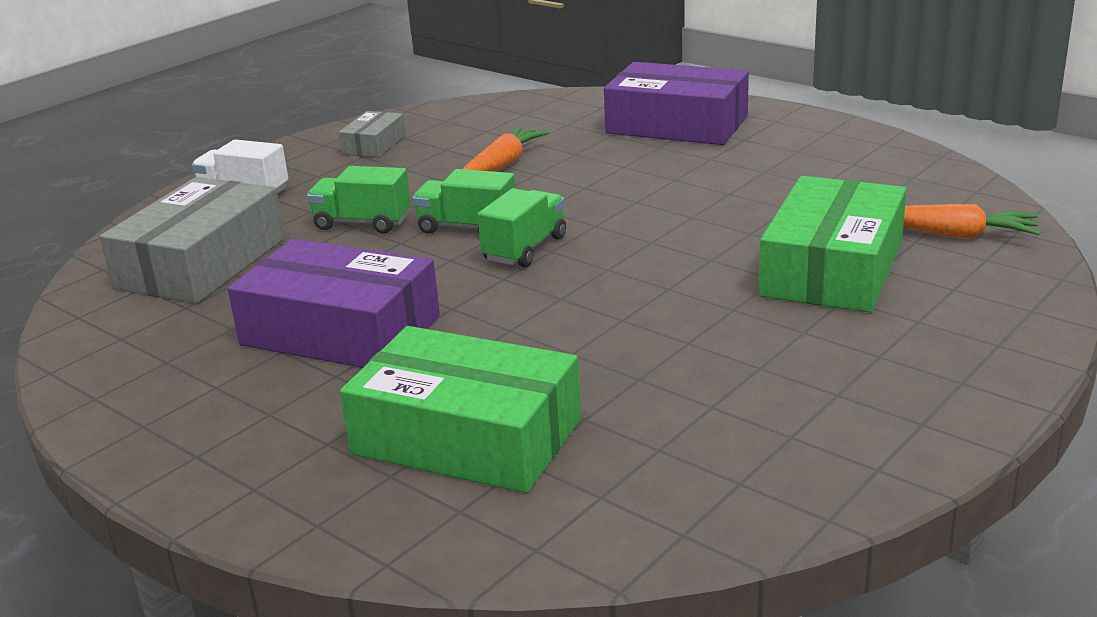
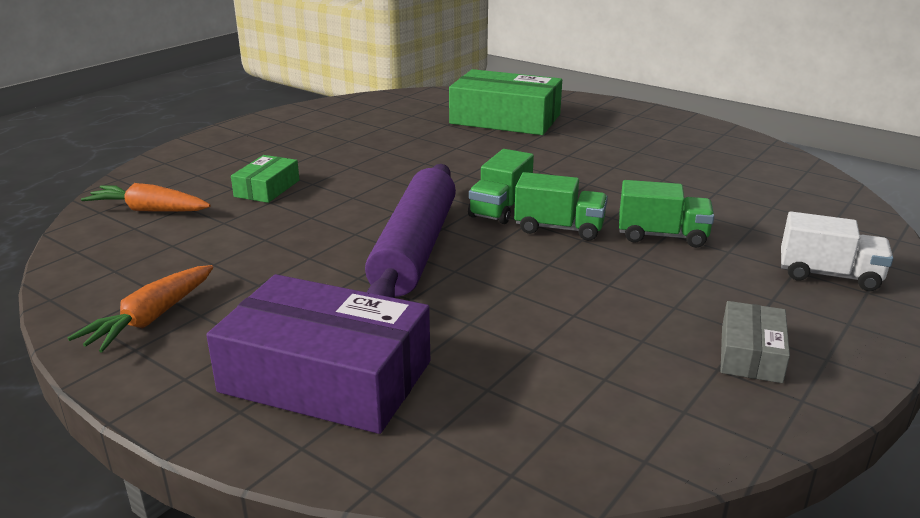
camera: 175 degrees right, 0 degrees up
(202, 263) = (768, 204): grey box -> none
(340, 331) = (608, 160): purple box -> none
(503, 164) = (554, 307): orange carrot -> orange carrot (151, 319)
(624, 203) = (415, 249): none -> purple rolling pin
(832, 268) = (267, 188): green box -> green box, size x0.50

